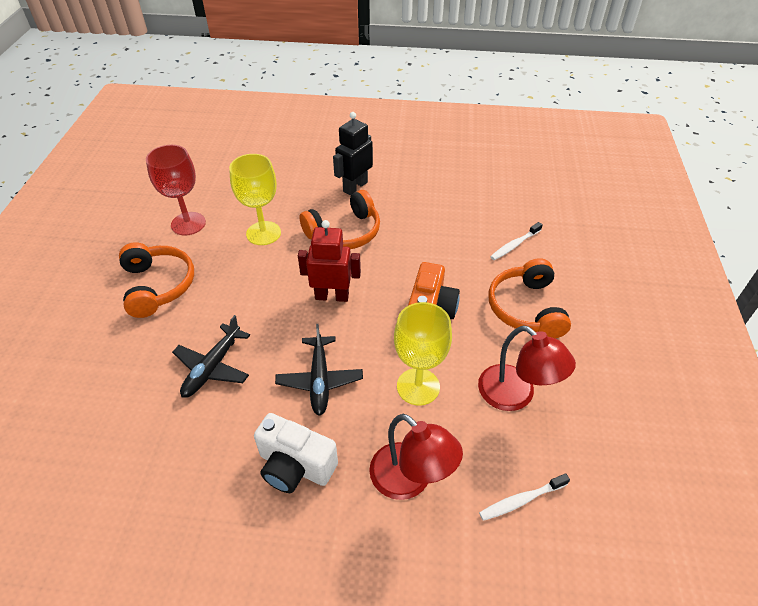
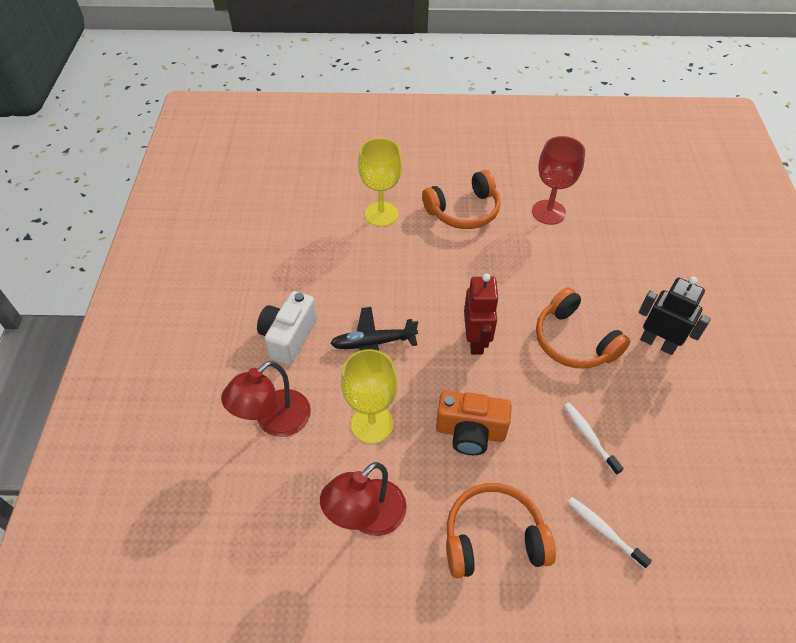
camera: 85 degrees right, 5 degrees up
(213, 367) = (380, 266): black plane -> none
(263, 233) = (552, 271): yellow goblet -> yellow goblet (381, 214)
(521, 500) = (252, 515): white toothbrush -> white toothbrush (589, 436)

